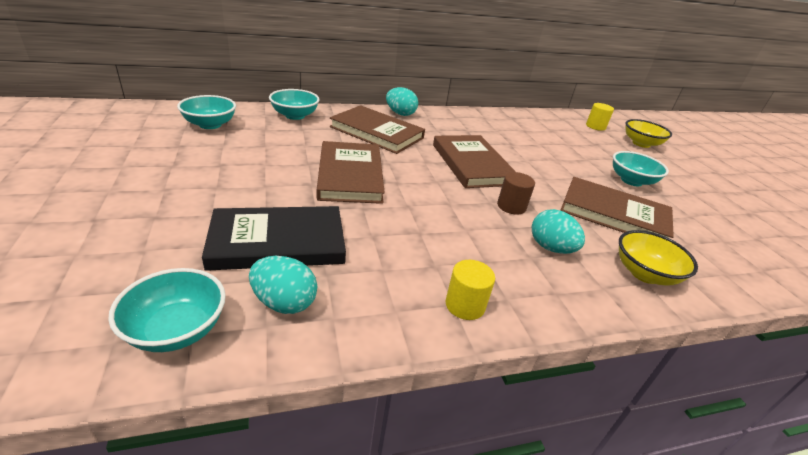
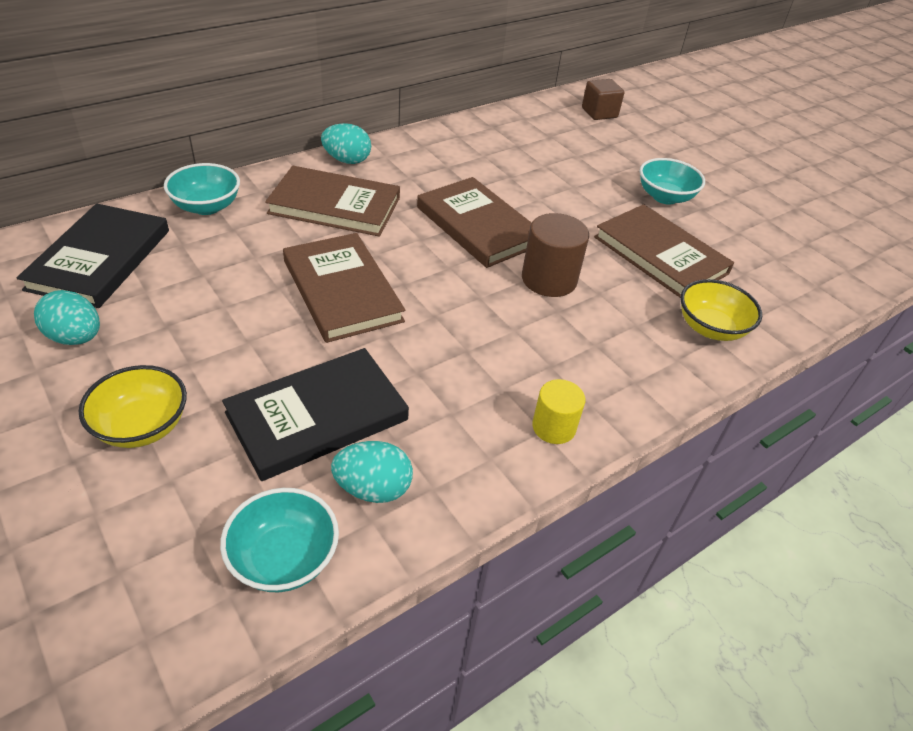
camera: 20 degrees left, 10 degrees up
(210, 125) = (100, 259): turquoise bowl -> black book
(511, 206) = (549, 279): brown cylinder -> brown cylinder, size x1.55
(551, 248) = (611, 325): turquoise egg -> turquoise egg (76, 337)
(595, 126) = (599, 113): yellow cylinder -> brown cube
(614, 214) = (660, 255): brown book -> brown book turned 45 degrees clockwise
(641, 144) = (660, 129): yellow bowl -> yellow bowl (142, 426)

